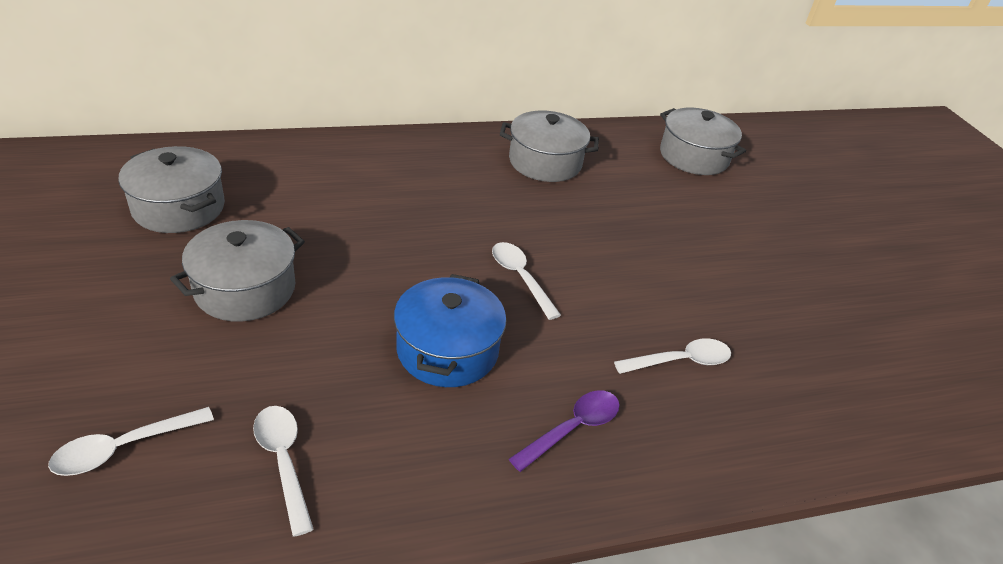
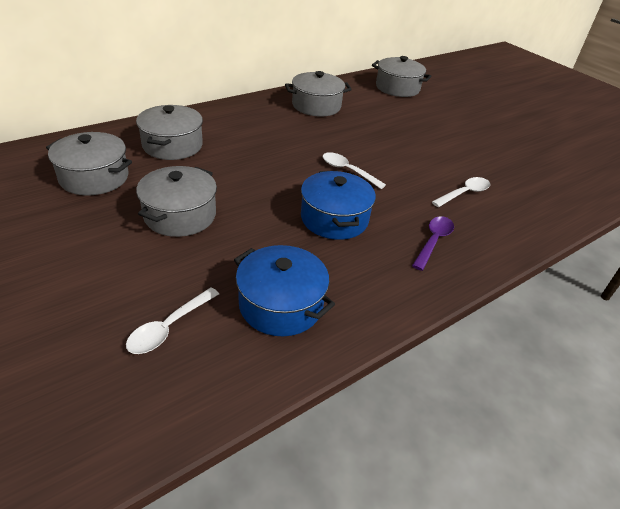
camera: 20 degrees left, 0 degrees up
(283, 461) = (281, 305): white spoon -> blue pot
(305, 183) = (172, 145): none -> grey pot

